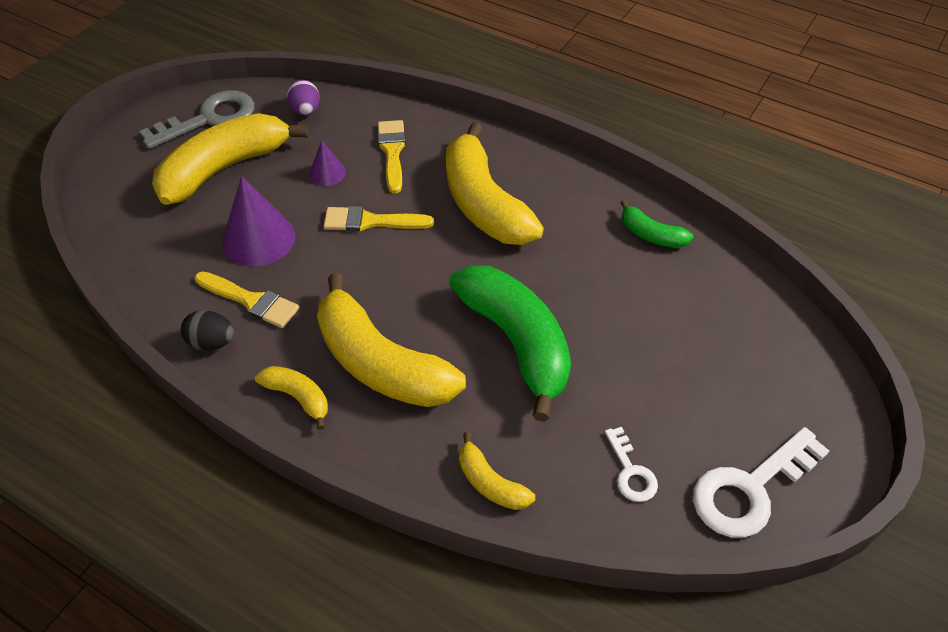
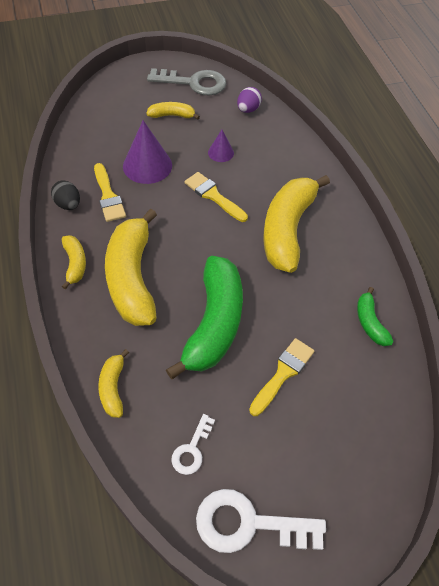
camera: 40 degrees right, 5 degrees up
(224, 168) = (172, 115): yellow banana -> yellow banana, size x0.47
(392, 152) = (269, 164): yellow brush -> yellow brush (283, 373)

